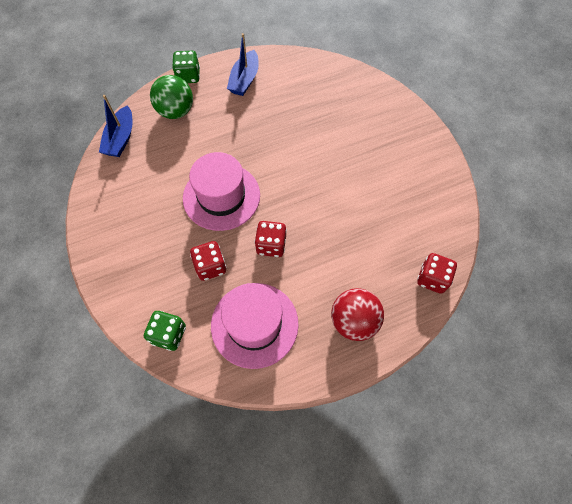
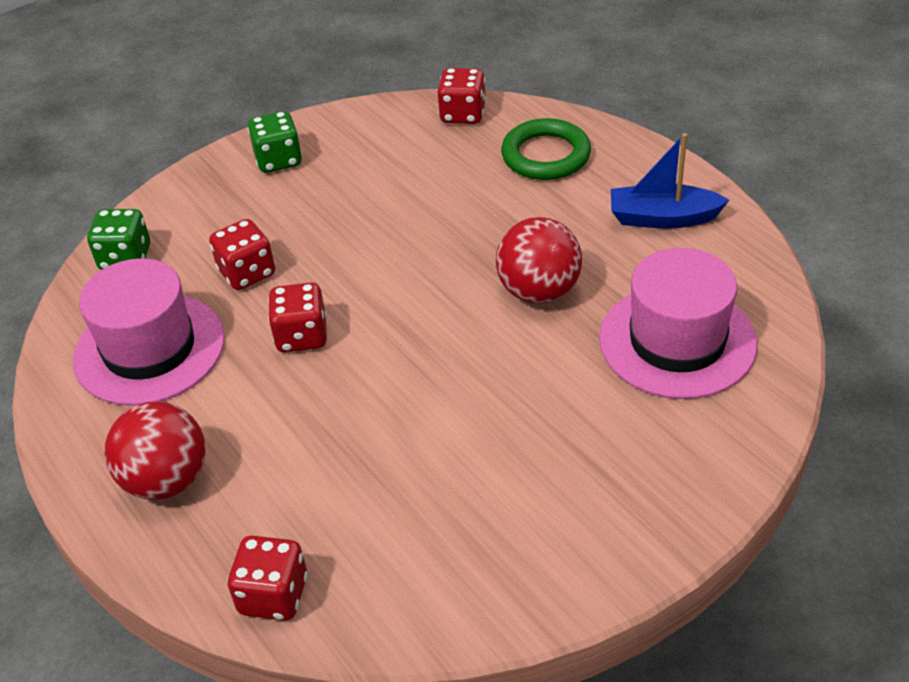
camera: 80 degrees right, 20 degrees down
(121, 139) = (463, 114): blue boat -> red dice
(176, 111) = (546, 155): green ball -> green ring
(188, 76) = (633, 148): green dice -> green dice (278, 160)
(221, 196) = (385, 252): pink hat -> pink hat (677, 341)
(276, 138) = (539, 291): none -> red ball

